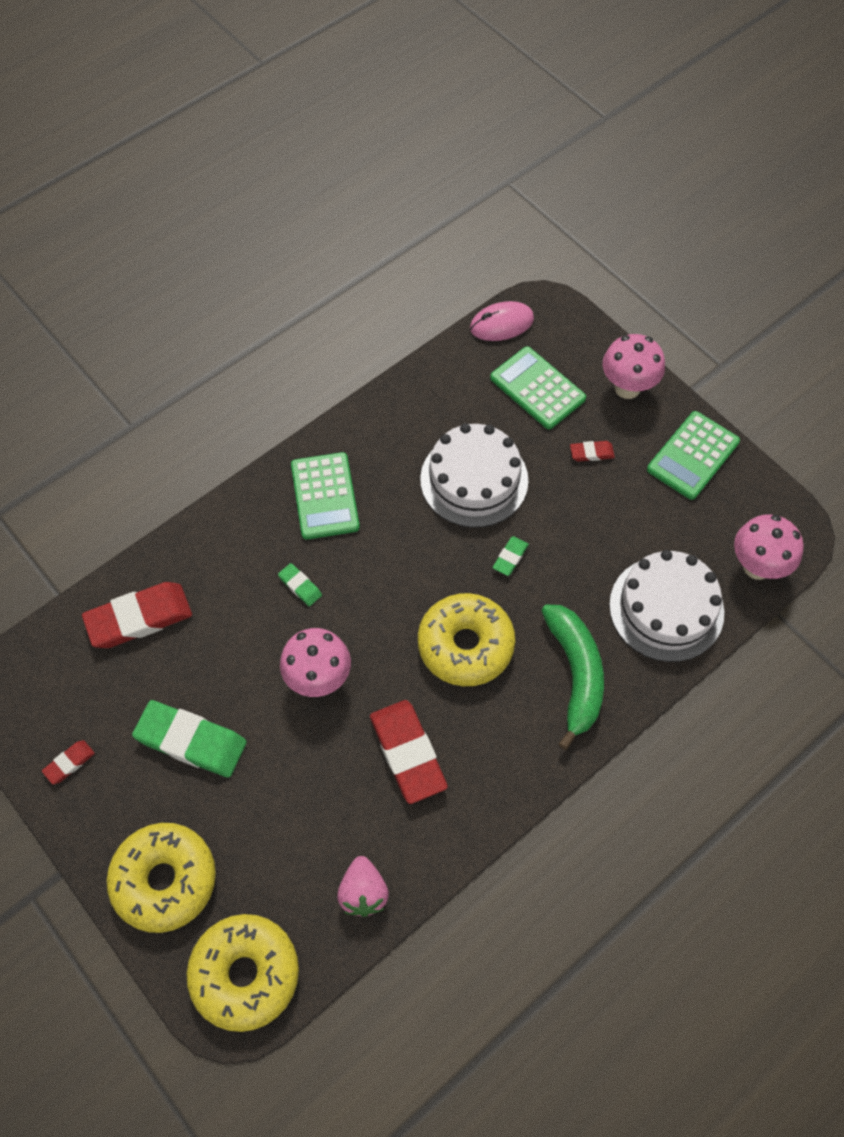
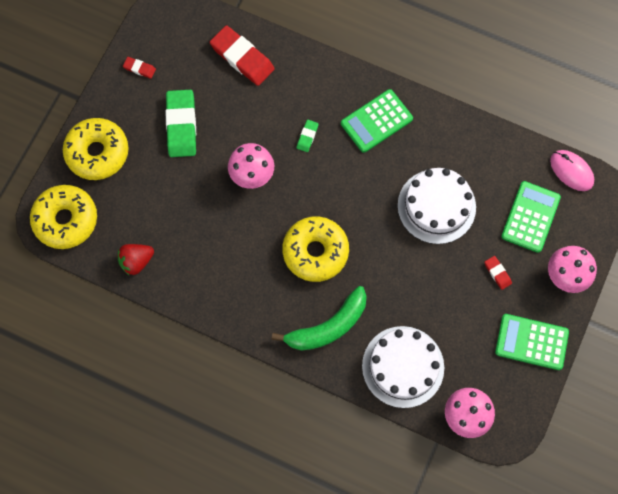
camera: 65 degrees right, 10 degrees up
(363, 892) = (136, 261): pink strawberry -> red strawberry
(408, 753) = (230, 248): red eraser -> none
(510, 557) = (390, 253): green eraser -> none

